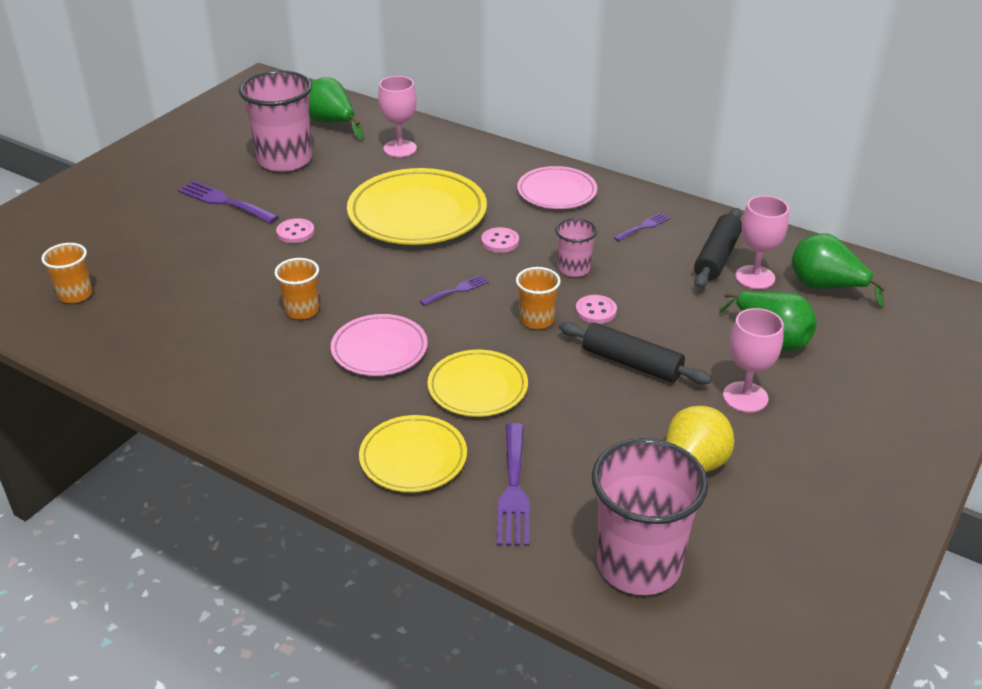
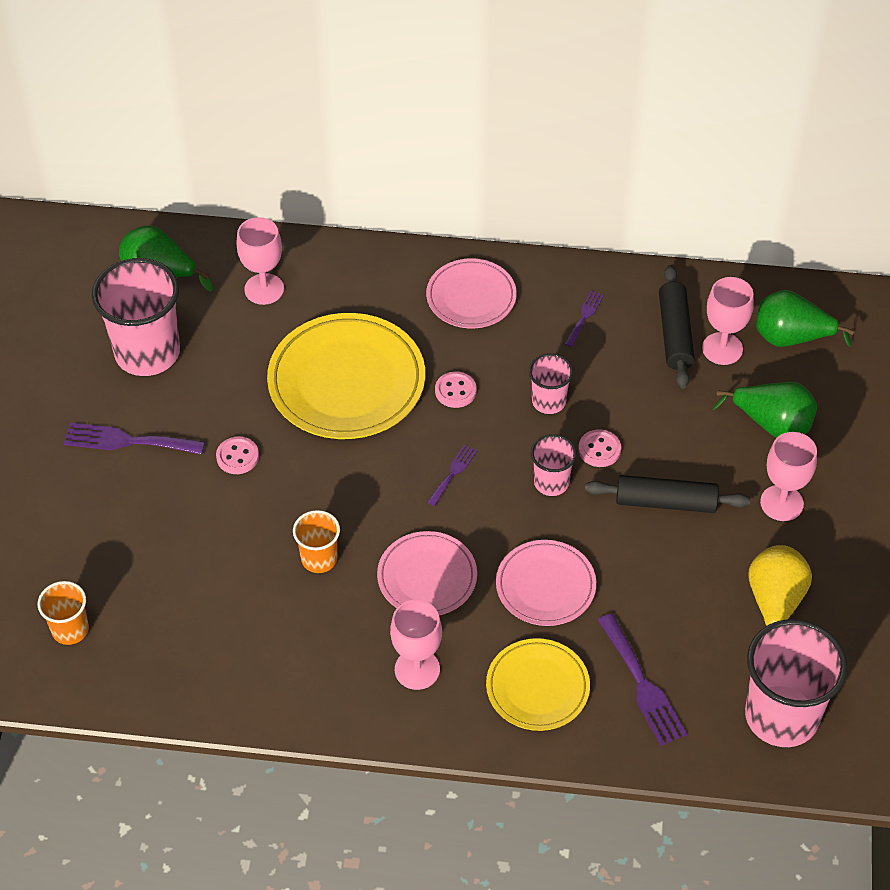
camera: 25 degrees left, 15 degrees up
(318, 409) = (417, 669): none -> pink goblet
(477, 387) = (545, 586): yellow plate -> pink plate
(536, 320) = (551, 482): orange cup -> pink cup

